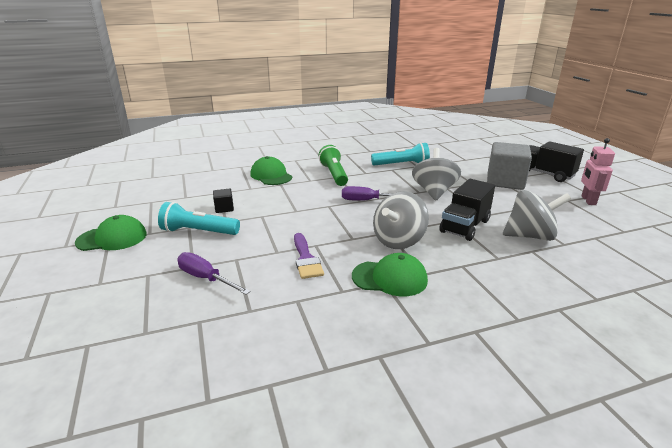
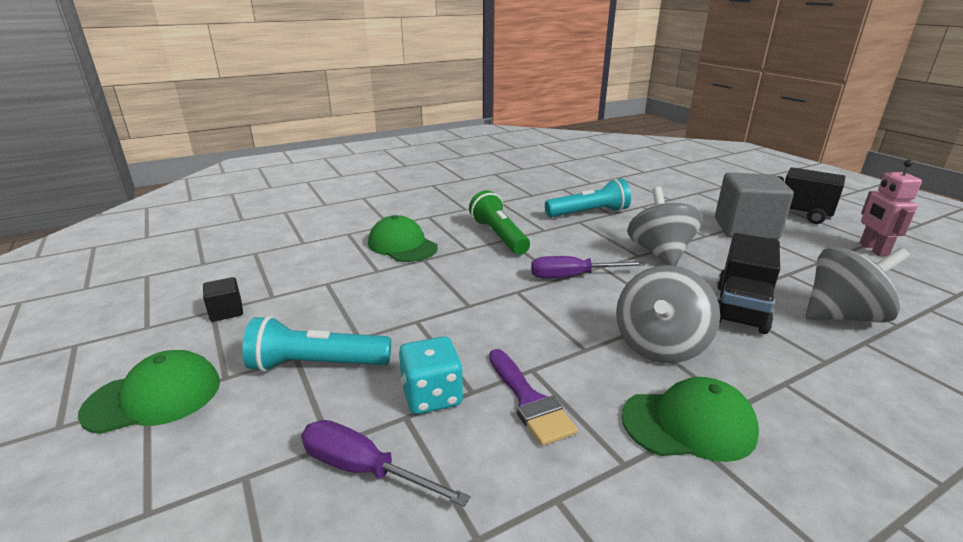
camera: 10 degrees left, 0 degrees up
(224, 208) = (347, 312): black cube -> black cube (226, 311)
(254, 252) = (432, 396): none -> turquoise dice

